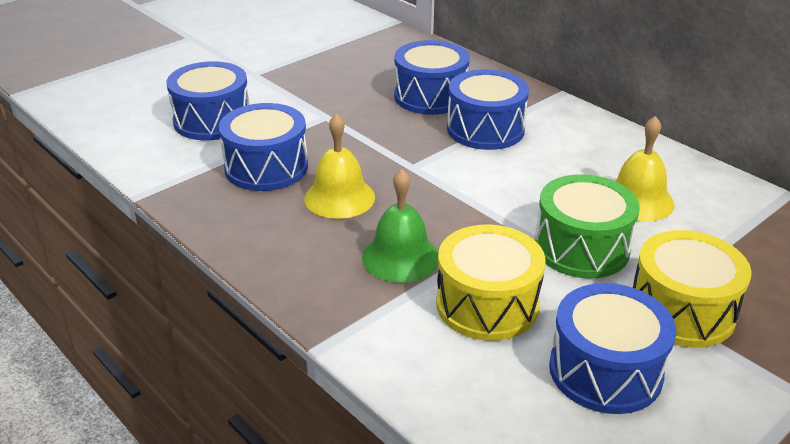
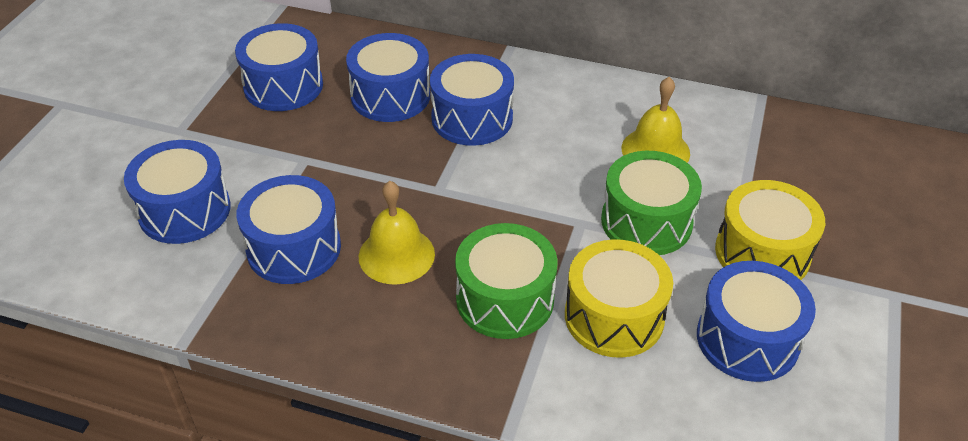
camera: 30 degrees left, 10 degrees up
(353, 68) = (283, 86): none -> blue drum
(400, 257) = (505, 299): green bell -> green drum

